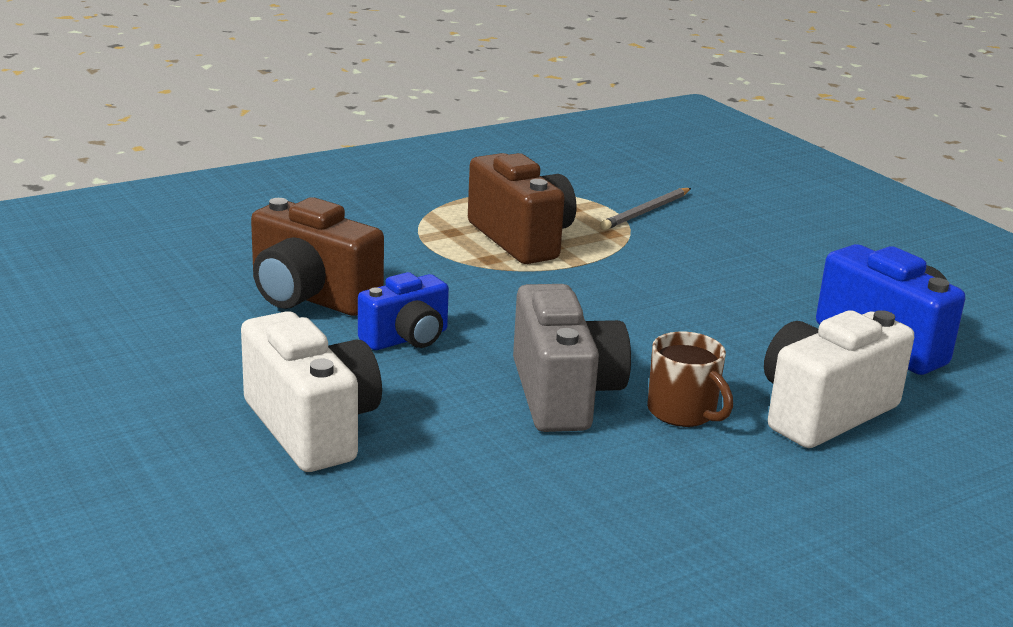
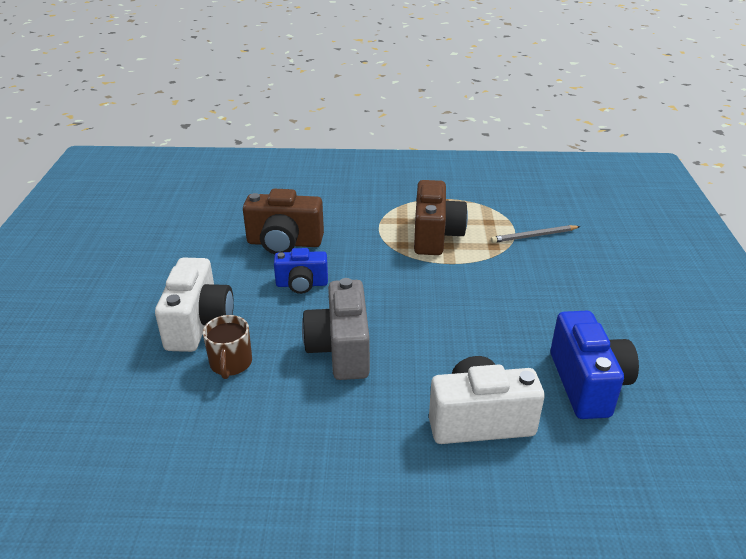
camera: 35 degrees right, 10 degrees up
(310, 297) = (284, 243): brown camera -> brown camera turned 60 degrees counterclockwise
(563, 394) = (341, 349): grey camera -> grey camera turned 150 degrees clockwise
(683, 412) = (393, 387): brown mug -> brown mug (231, 364)

